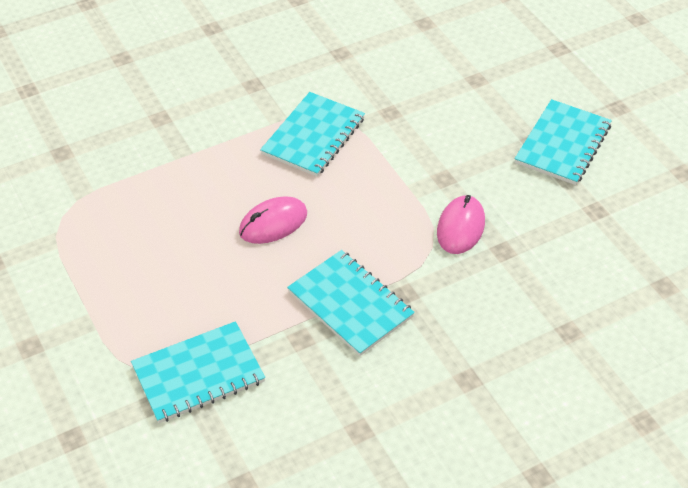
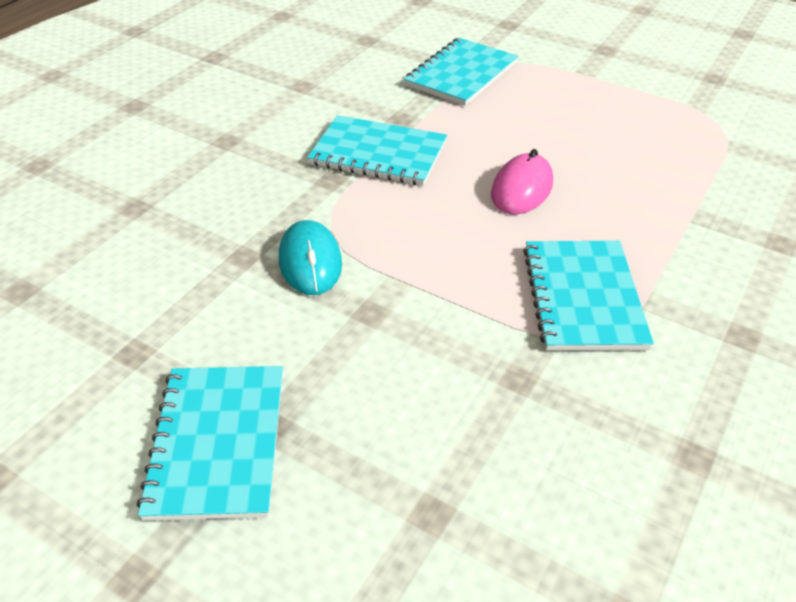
camera: 150 degrees right, 5 degrees down
(460, 227) = (310, 261): pink mouse -> turquoise mouse

